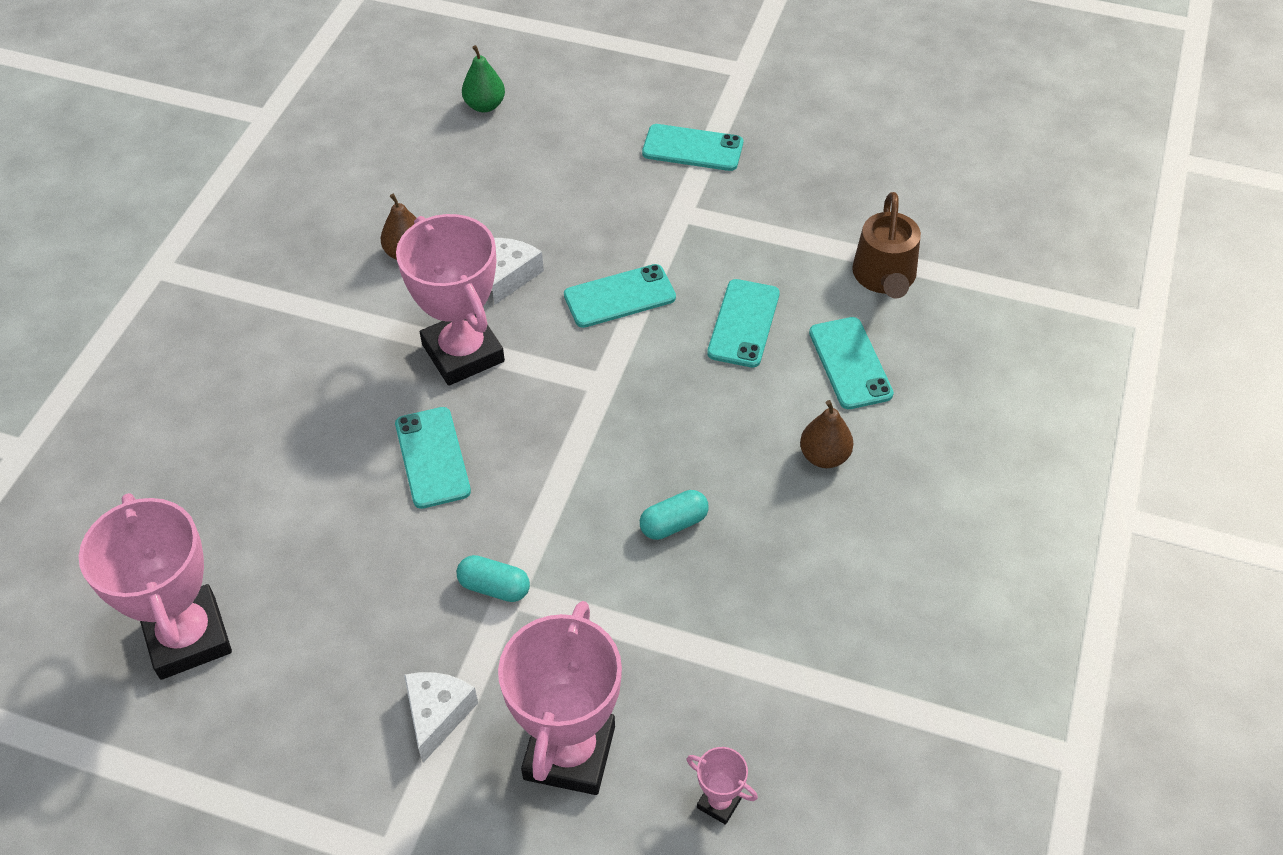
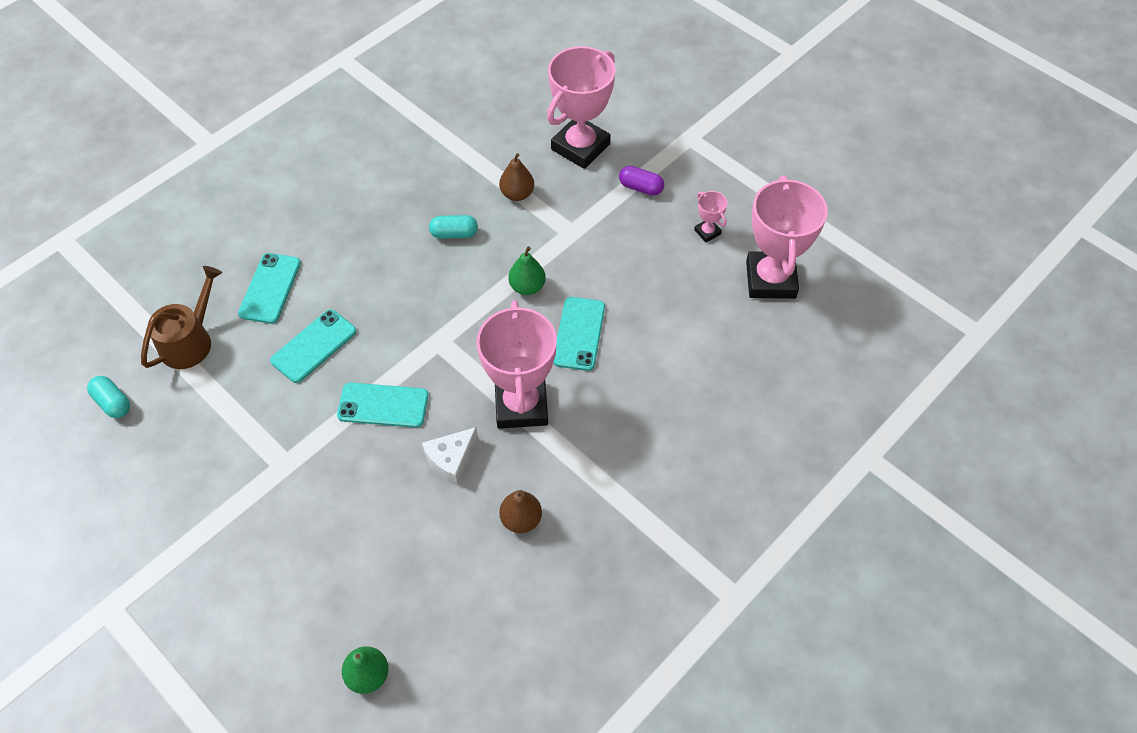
camera: 155 degrees left, 5 degrees up
(437, 715) = (640, 188): white cheese -> purple capsule
(494, 587) = (579, 239): turquoise capsule -> turquoise capsule (113, 403)
(531, 490) = (527, 287): none -> green pear
(692, 148) = (225, 529): turquoise phone -> none
(719, 802) = (520, 102): pink trophy -> pink trophy (707, 232)
(824, 456) = (337, 237): brown pear -> brown pear (517, 194)

